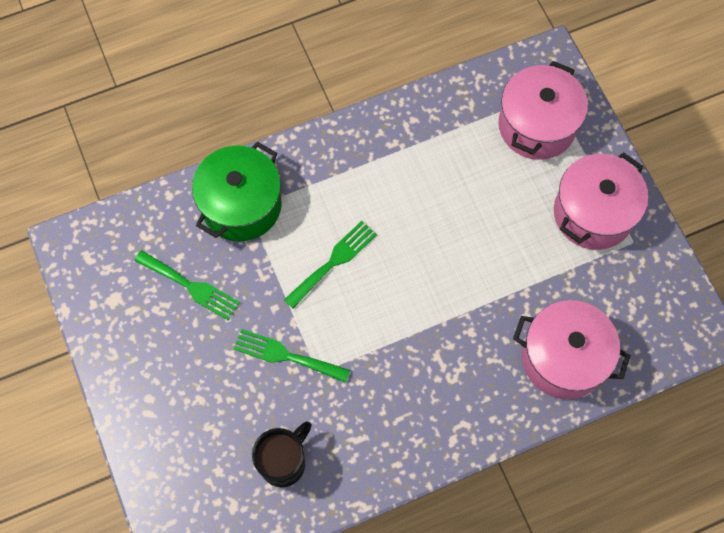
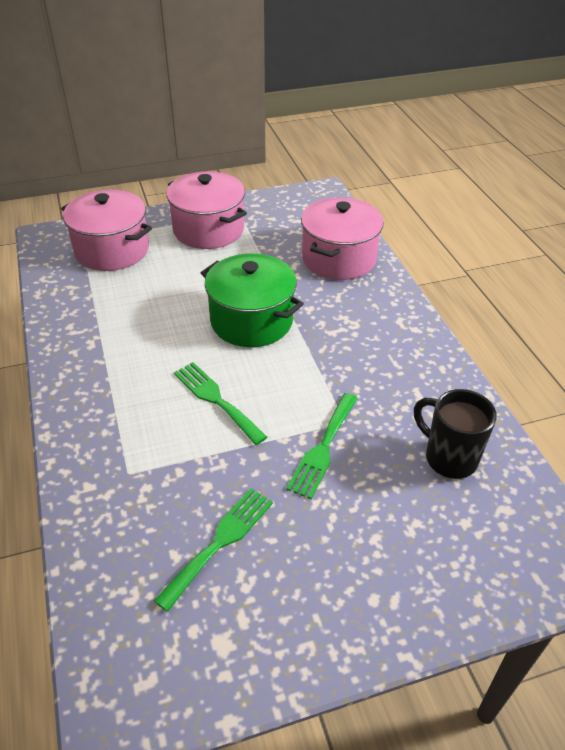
camera: 85 degrees left, 25 degrees down
(241, 205) = (120, 481): green pot -> green pot (251, 321)

